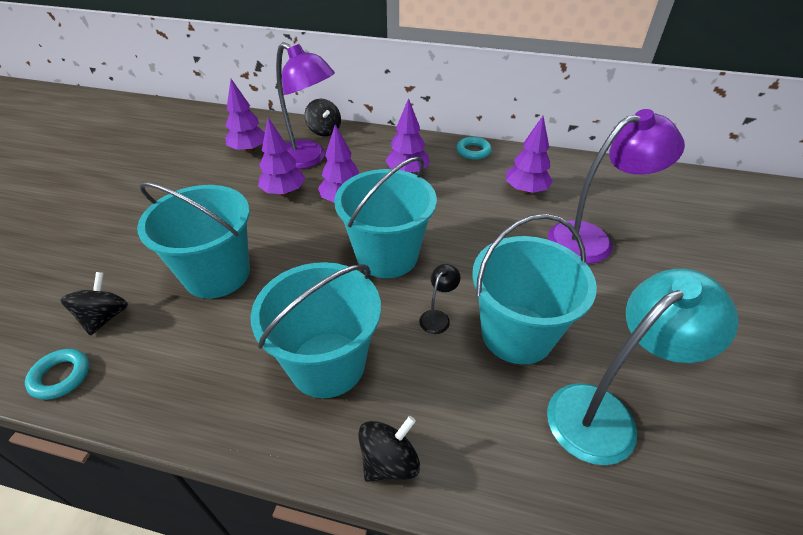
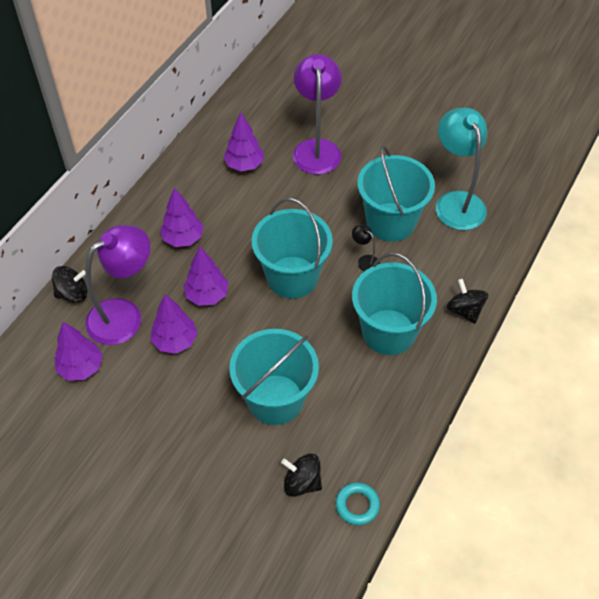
camera: 75 degrees left, 10 degrees up
(473, 151) = (170, 181): turquoise ring -> none

